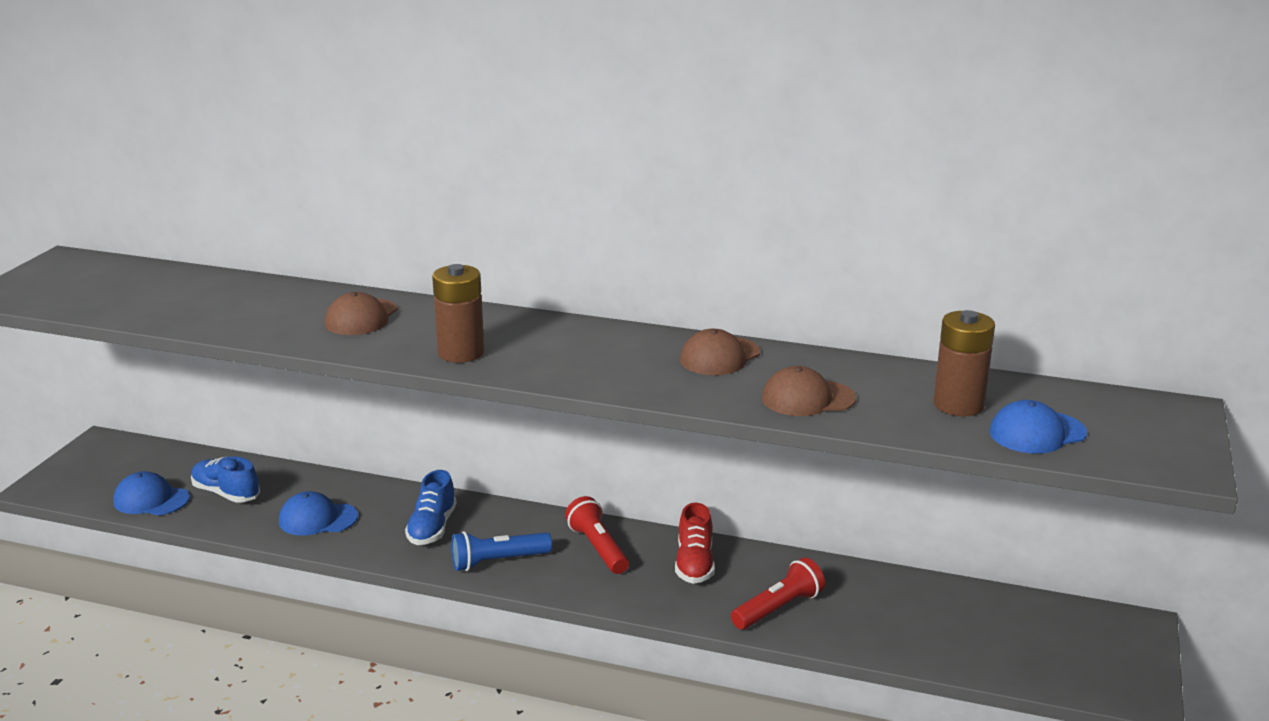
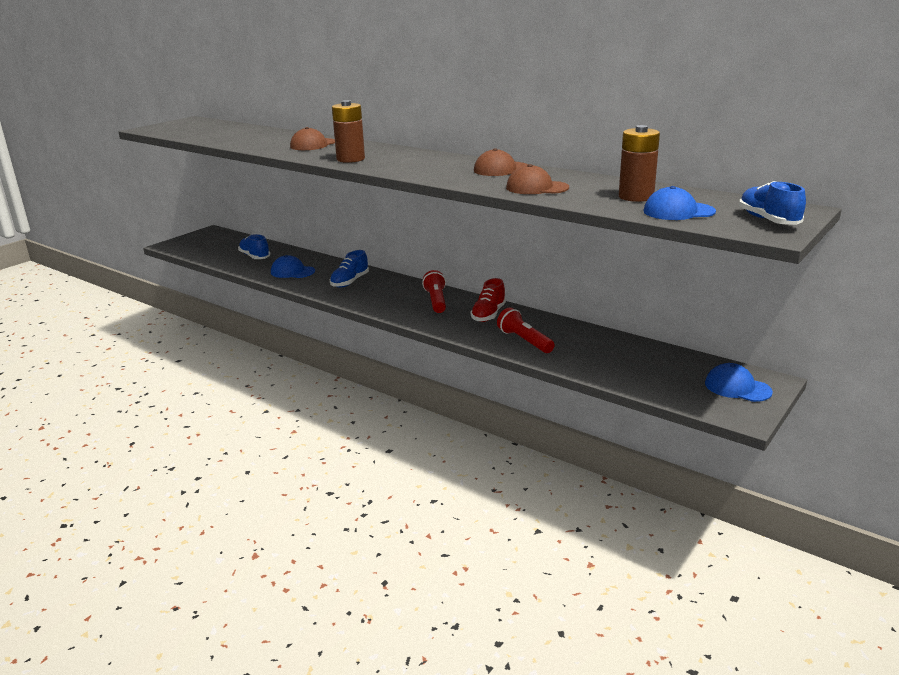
camera: 20 degrees right, 0 degrees up
(151, 500) = (216, 255): blue cap -> blue cap (737, 387)
(498, 561) = (374, 300): blue flashlight -> none
(778, 608) = (524, 341): red flashlight -> red flashlight turned 105 degrees counterclockwise
(1159, 439) = (768, 220): none -> blue shoe

